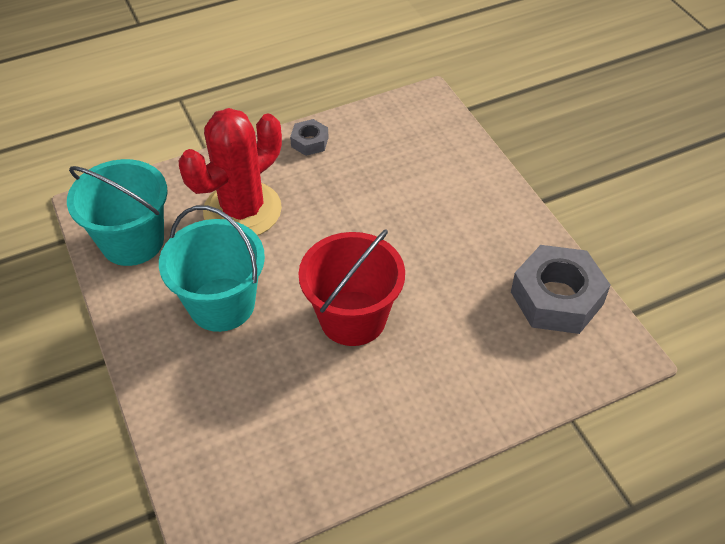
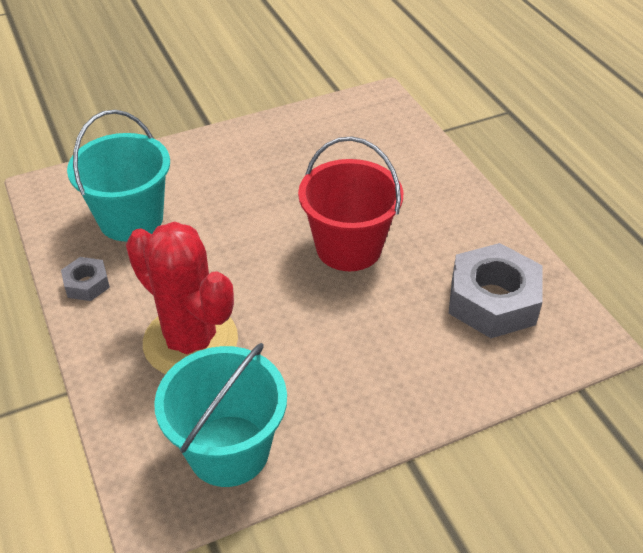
camera: 90 degrees left, 5 degrees down
(222, 304) = (331, 350): turquoise bucket -> turquoise bucket (131, 219)
(556, 298) = (326, 124): grey nut -> grey nut (492, 301)

